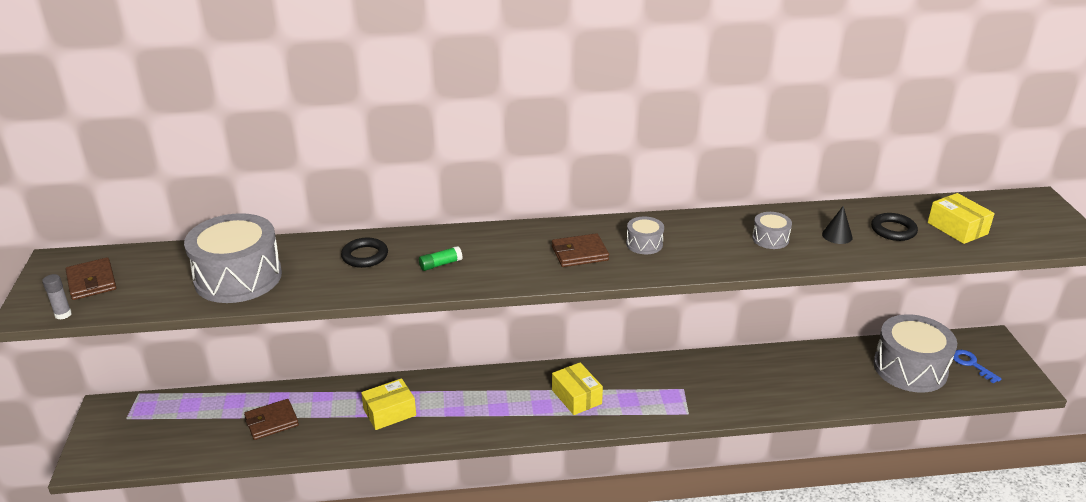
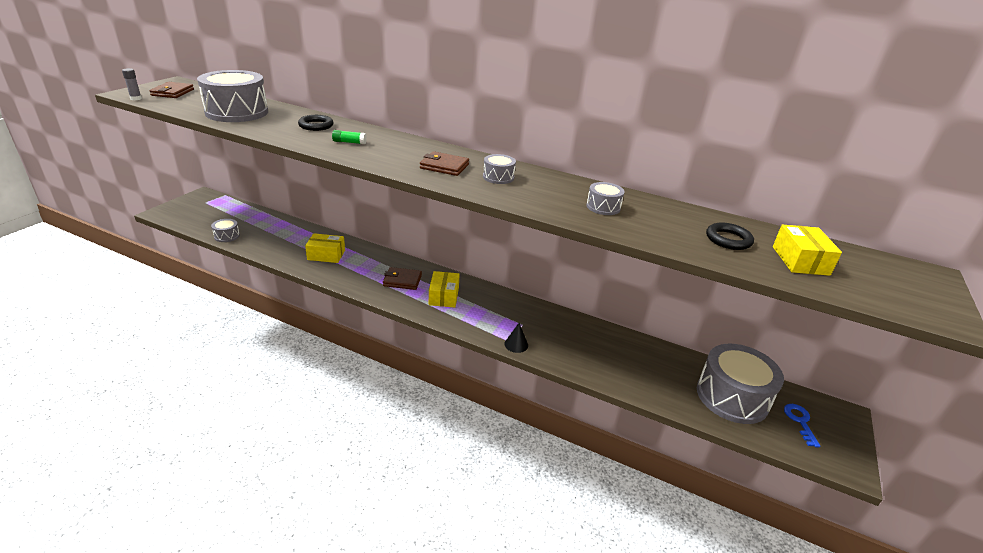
camera: 30 degrees right, 0 degrees up
(230, 450) = (227, 236): none -> grey drum
(272, 422) = (263, 233): brown wallet -> brown wallet (402, 280)
(837, 235) = (667, 225): black cone -> black cone (516, 344)

